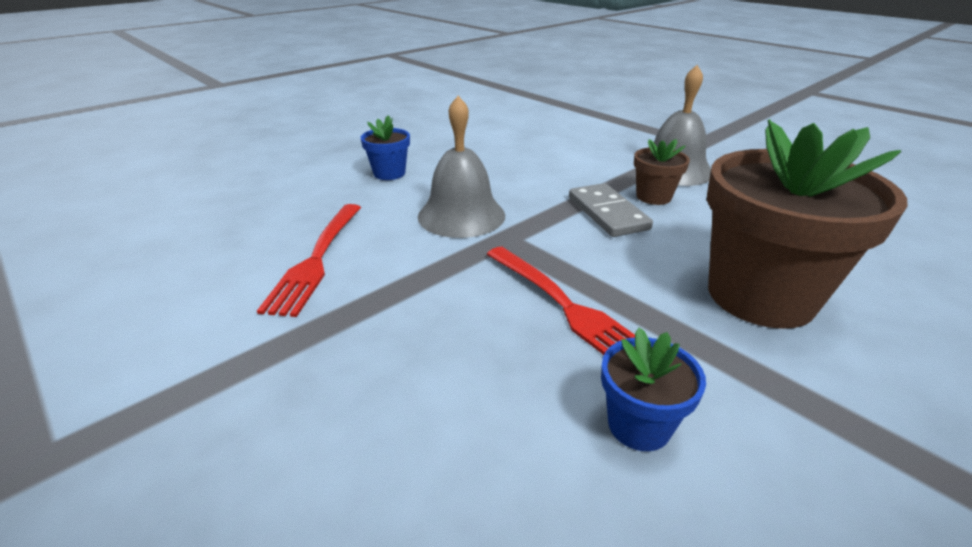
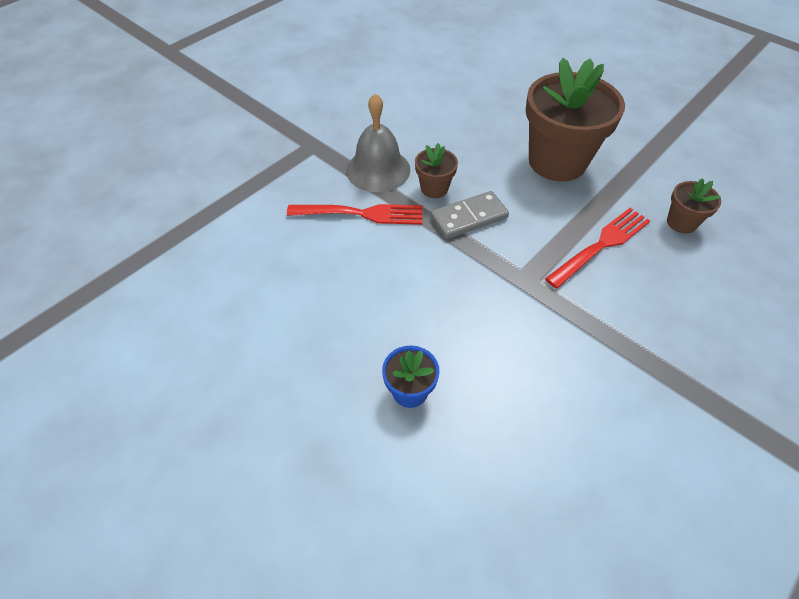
camera: 95 degrees left, 20 degrees up
(316, 259) = (597, 409): red fork -> red fork (361, 214)
(461, 215) = (494, 312): grey bell -> none
(639, 425) = (681, 222): blue flower pot -> brown flower pot

